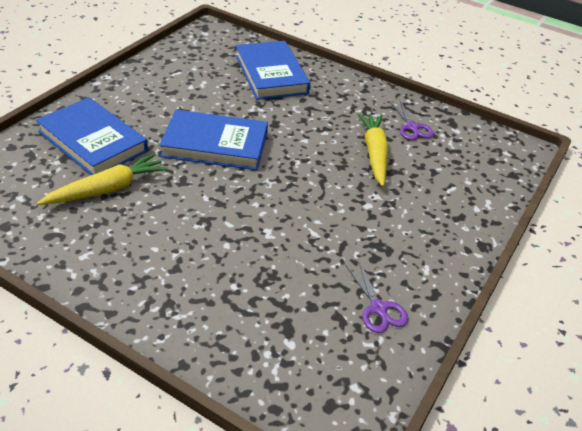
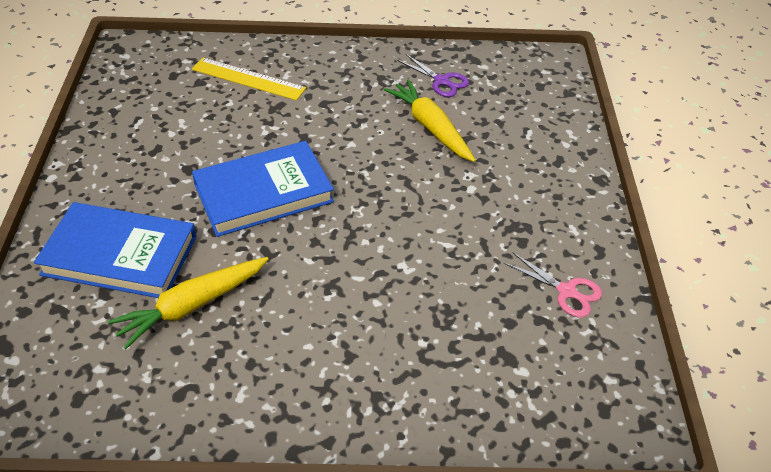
camera: 30 degrees left, 5 degrees up
(107, 189) = (193, 305): yellow carrot -> yellow carrot turned 150 degrees counterclockwise
(271, 74) = (248, 79): blue book -> yellow ruler
(379, 309) = (567, 292): purple scissors -> pink scissors

